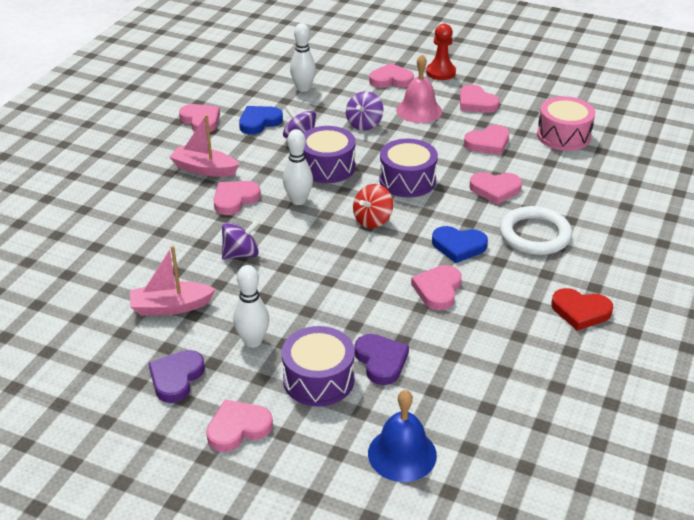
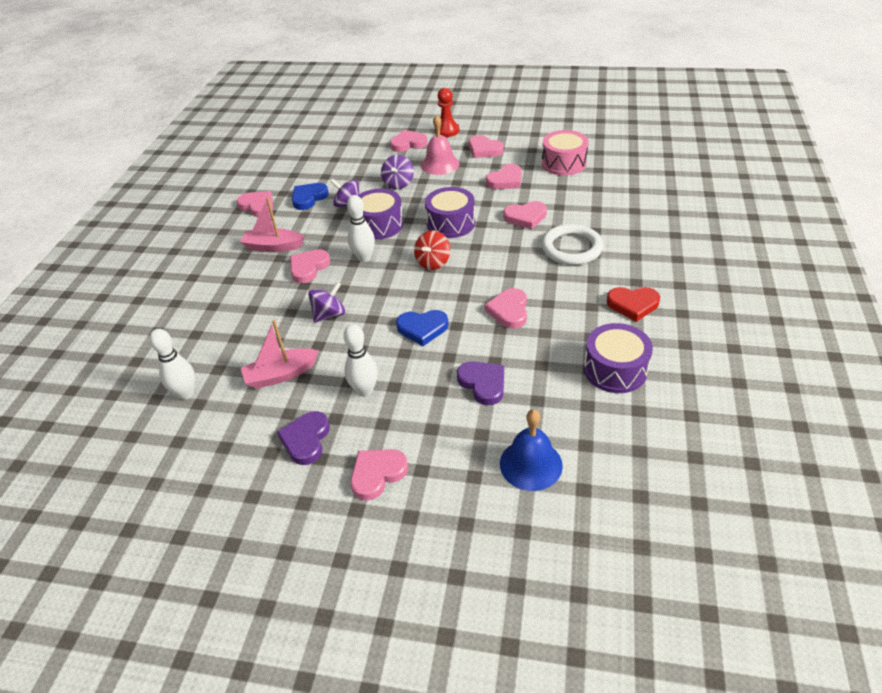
camera: 10 degrees left, 5 degrees up
(303, 88) = (337, 163): white bowling pin -> white bowling pin (186, 393)
(318, 379) = (434, 412): purple drum -> purple drum (615, 369)
(458, 246) = (513, 270): blue heart -> blue heart (422, 328)

